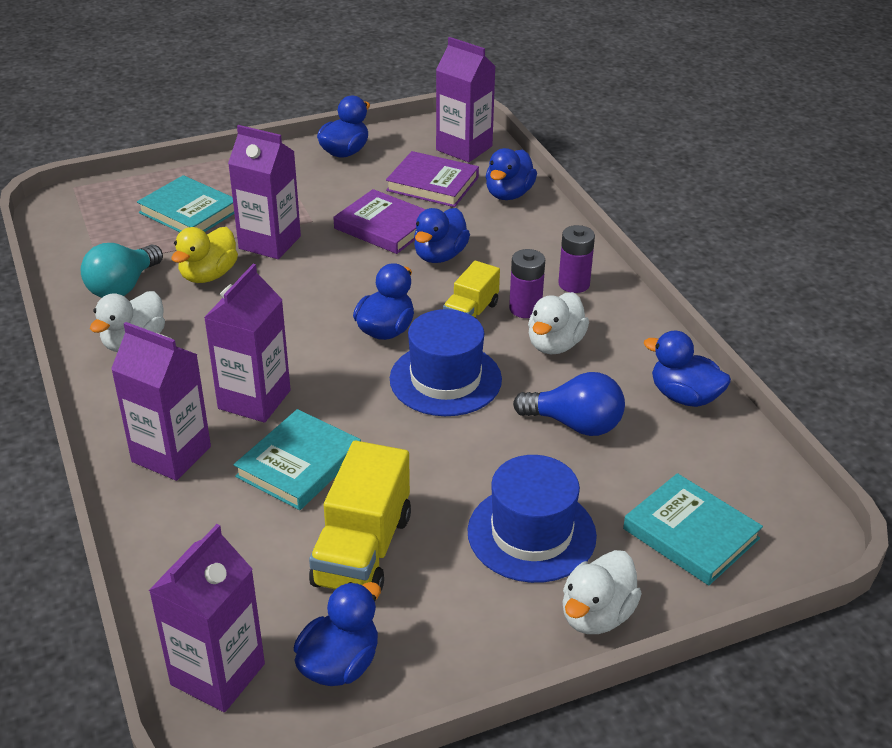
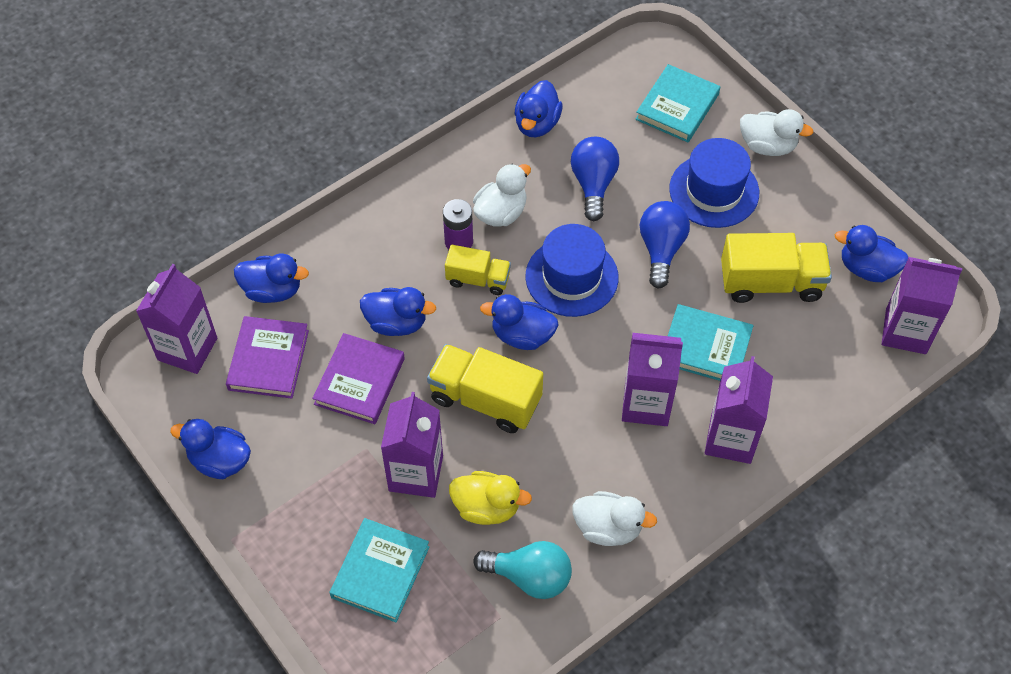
camera: 105 degrees left, 20 degrees up
(323, 293) = (485, 399): none -> yellow truck
(455, 460) = (661, 249): none -> blue light bulb
(555, 344) = (501, 213): white duck -> white duck turned 60 degrees counterclockwise
(574, 284) = (411, 214): purple battery -> none

